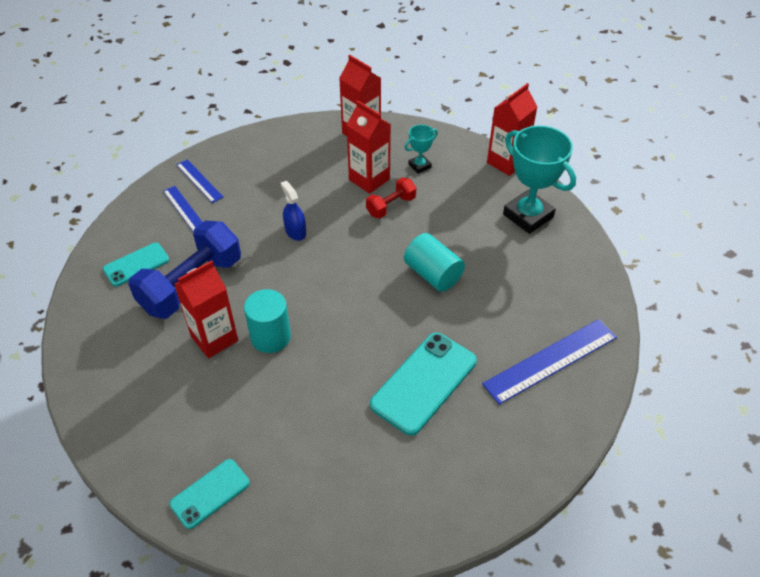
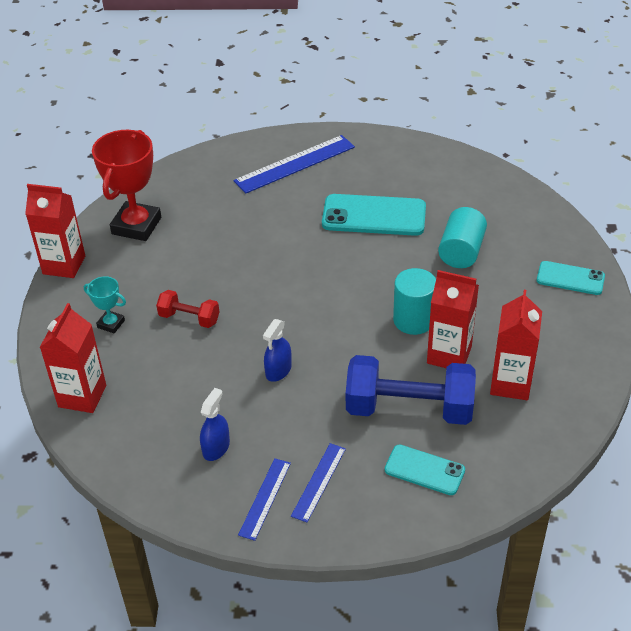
camera: 120 degrees left, 5 degrees down
(259, 175) = (216, 448): none -> blue spray bottle
(369, 179) = (159, 352): red carton -> red carton (510, 383)
(433, 274) = (257, 255): turquoise cylinder -> turquoise cylinder (461, 251)
(528, 216) = (136, 226): turquoise trophy -> red trophy
(551, 361) = (294, 164): blue ruler -> blue ruler turned 60 degrees counterclockwise

